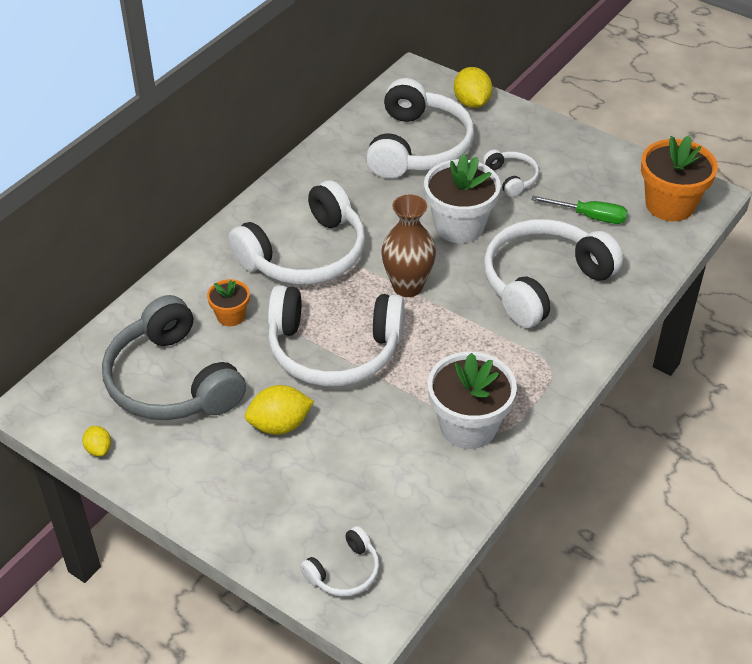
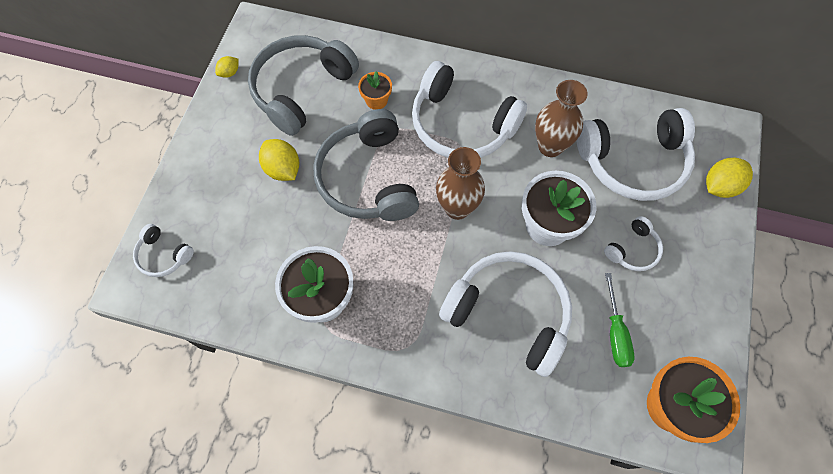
camera: 70 degrees right, 20 degrees up
(333, 350) = (368, 178): white headphones -> grey headphones
(369, 196) = (550, 146): none -> brown vase

